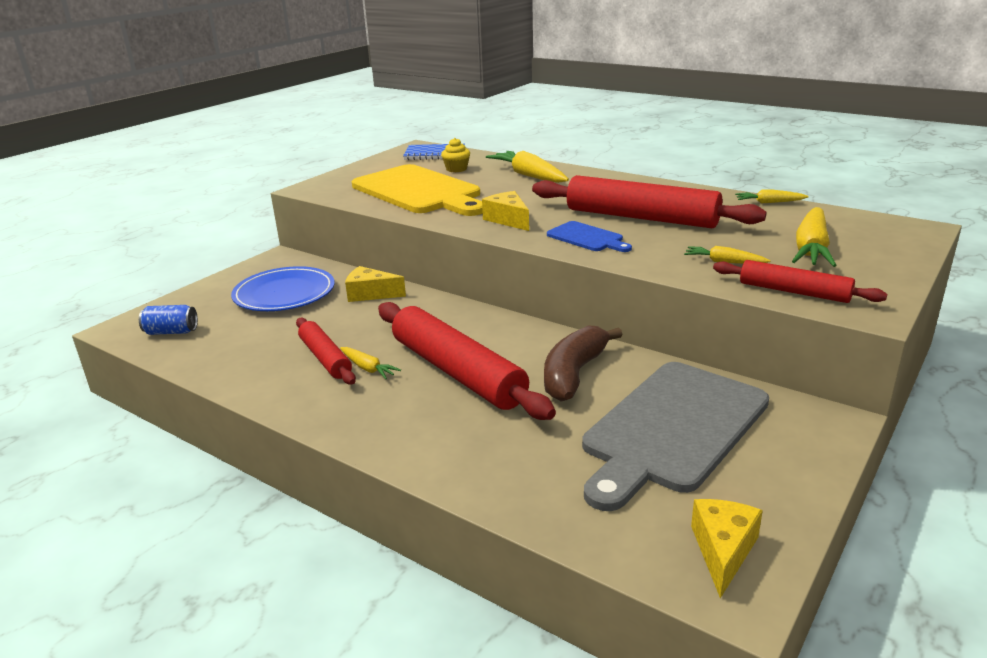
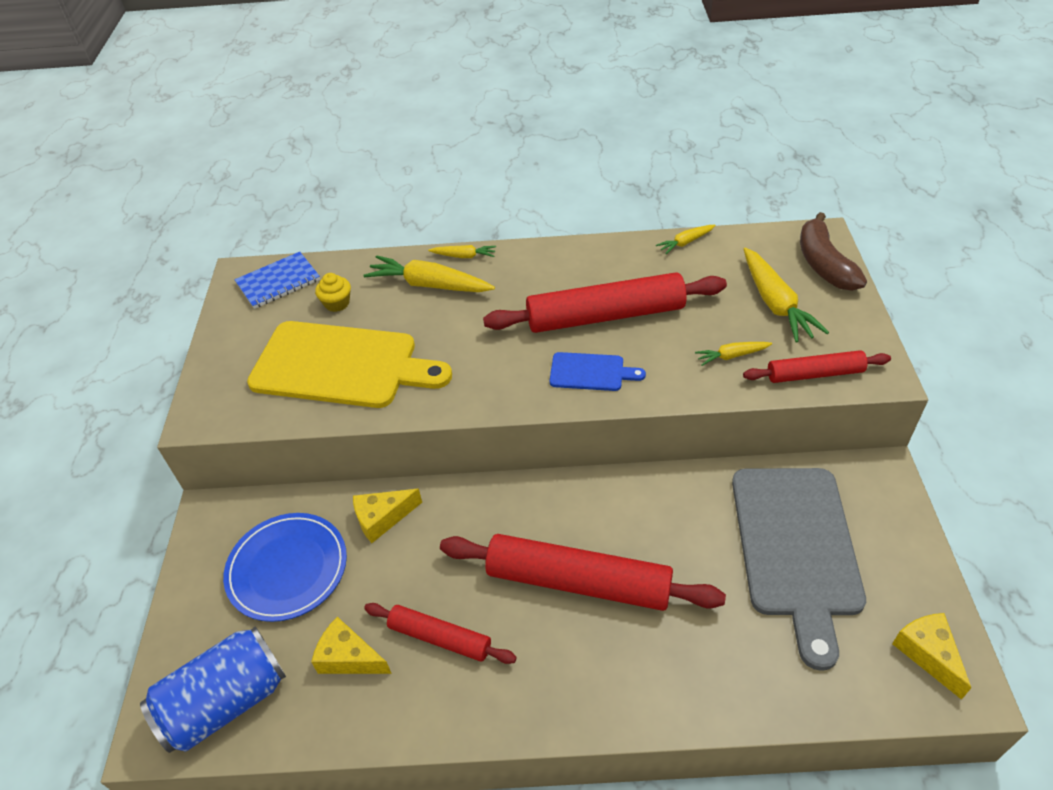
camera: 35 degrees left, 20 degrees up
(171, 332) = (226, 702): blue can -> blue can, size x1.98
(368, 368) = (495, 626): yellow carrot -> yellow carrot (464, 256)
(508, 220) = (489, 376): yellow cheese -> yellow cheese (349, 657)
(574, 373) = (671, 525): brown banana -> brown banana (823, 264)

